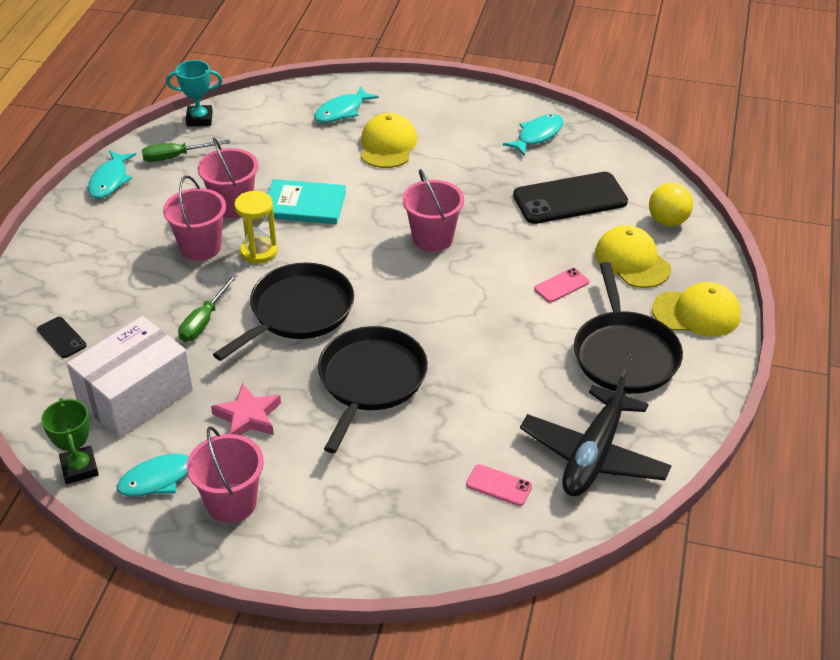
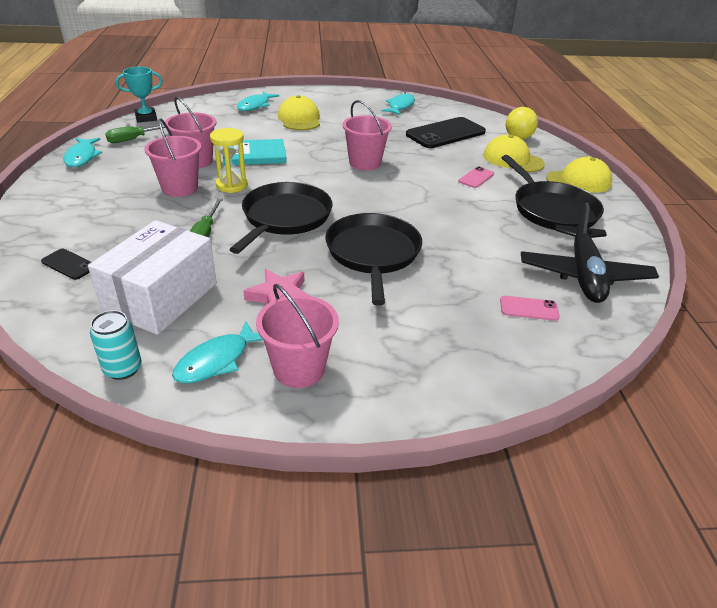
camera: 20 degrees left, 5 degrees down
(79, 468) = (123, 369): green trophy -> turquoise can

